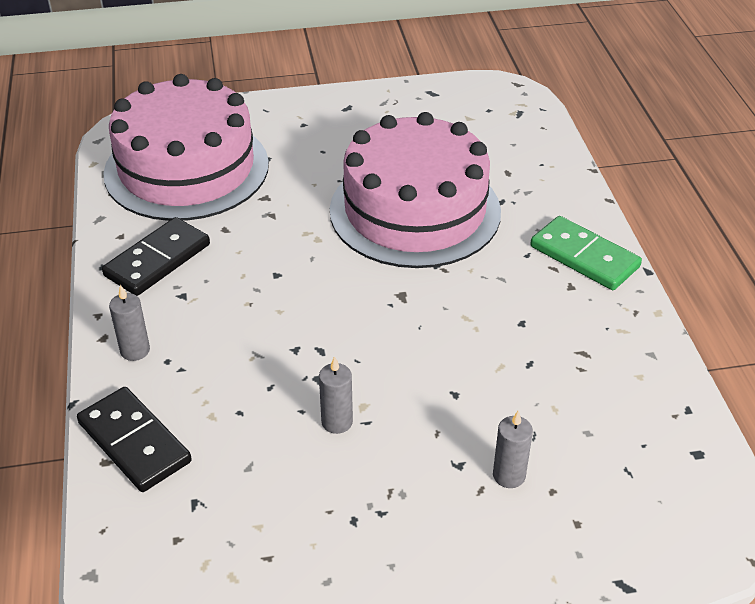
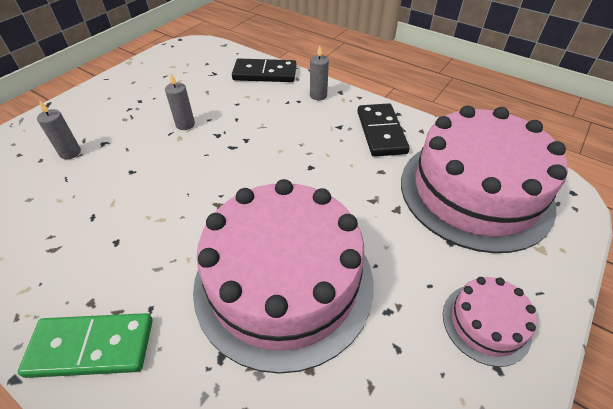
camera: 135 degrees right, 5 degrees up
(322, 120) = (486, 323): none -> pink cake

